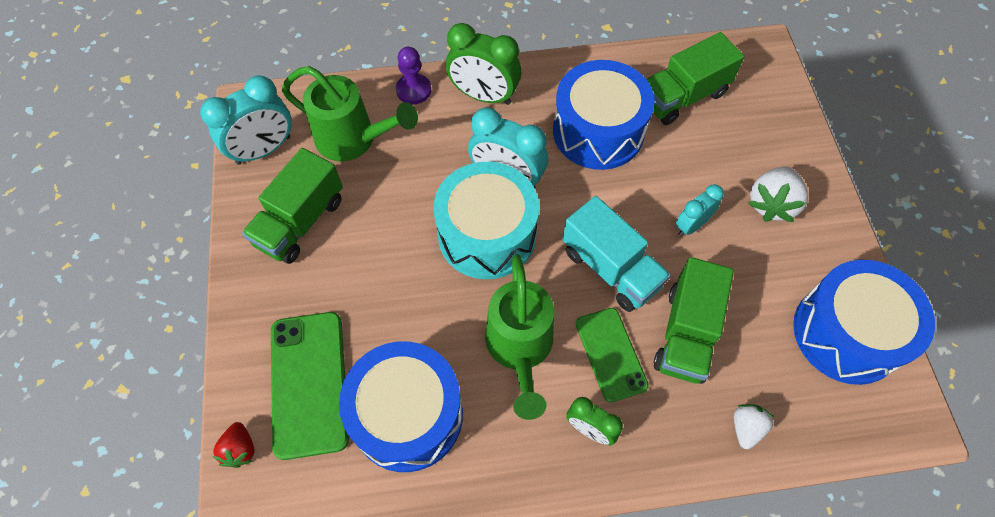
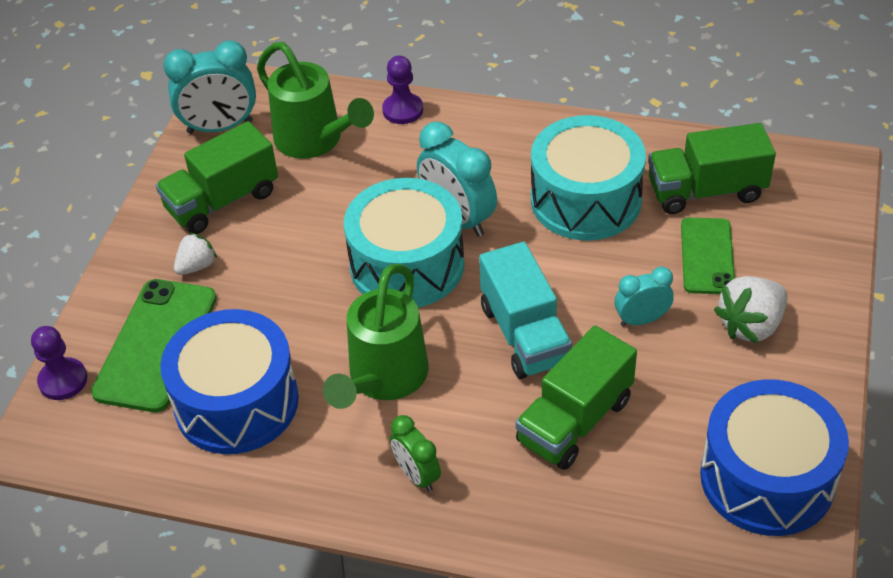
camera: 25 degrees right, 15 degrees down
(240, 449) = (63, 380): red strawberry -> purple pawn
(484, 96) = (476, 134): green clock -> none
(598, 131) = (585, 200): blue drum -> turquoise drum
(610, 354) = (478, 414): green phone -> green phone (707, 256)
(746, 428) = (591, 530): white strawberry -> white strawberry (197, 266)

